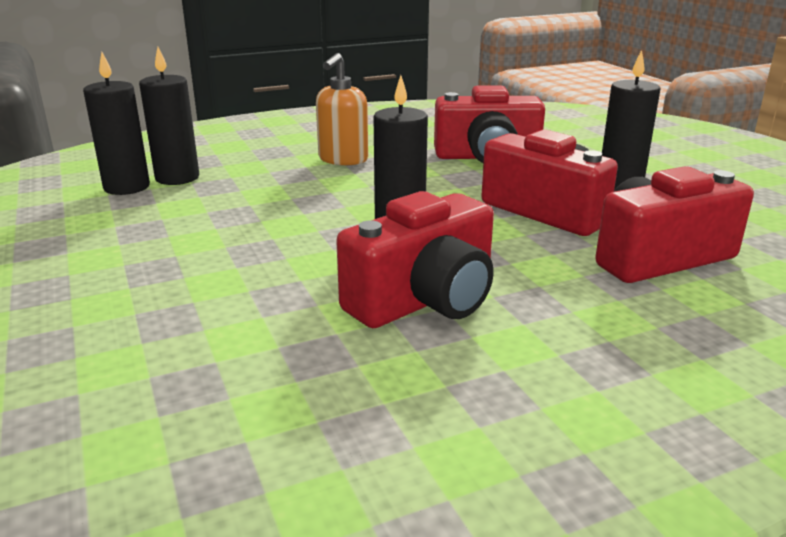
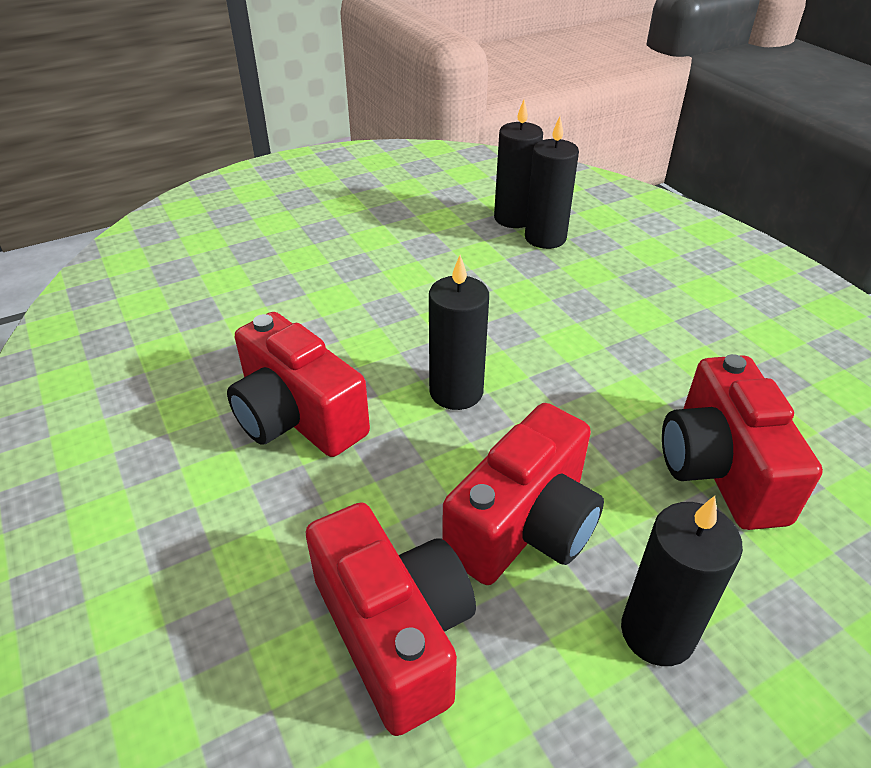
camera: 85 degrees right, 15 degrees up
(343, 160) = (644, 333): orange soap dispenser -> none

